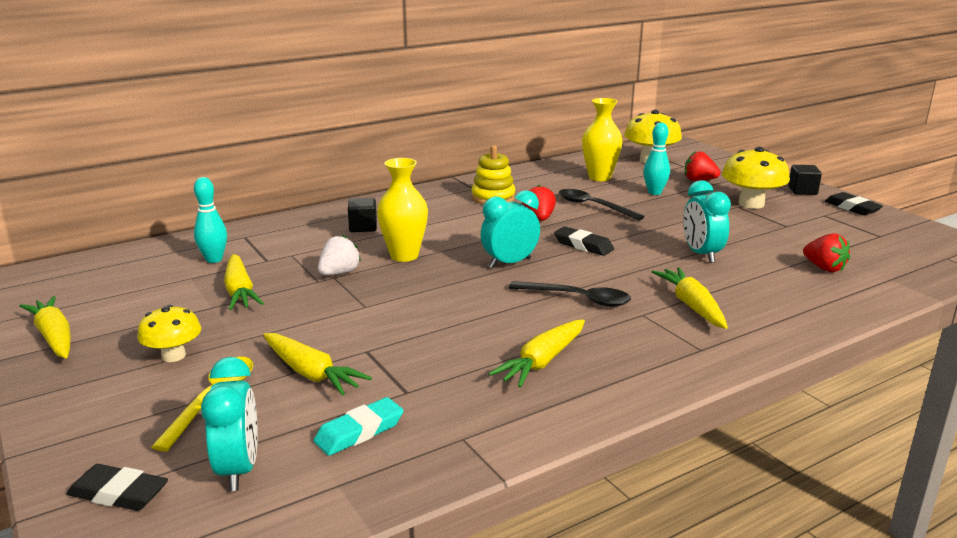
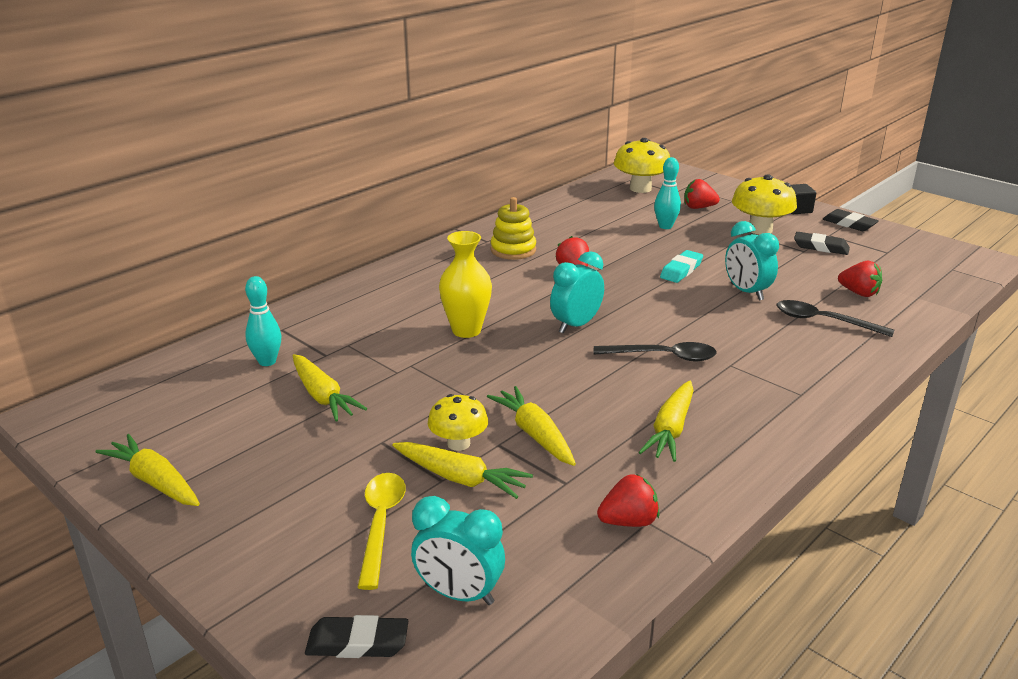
camera: 15 degrees left, 5 degrees up
(173, 356) = (304, 482): yellow mushroom -> yellow mushroom (458, 443)
(238, 469) = (459, 594): turquoise clock -> turquoise clock turned 135 degrees clockwise
(339, 273) = (413, 360): white strawberry -> none
(359, 432) = (548, 533): turquoise eraser -> turquoise eraser (681, 270)
(363, 227) = (402, 301): black cube -> none
(444, 435) = (628, 521): none -> red strawberry
(583, 245) = (633, 296): black eraser -> black eraser (821, 247)
(593, 206) = (617, 249): black spoon -> black spoon (824, 321)
(599, 177) = (603, 214): yellow vase -> none
(691, 305) = (768, 349): yellow carrot -> yellow carrot (534, 434)

